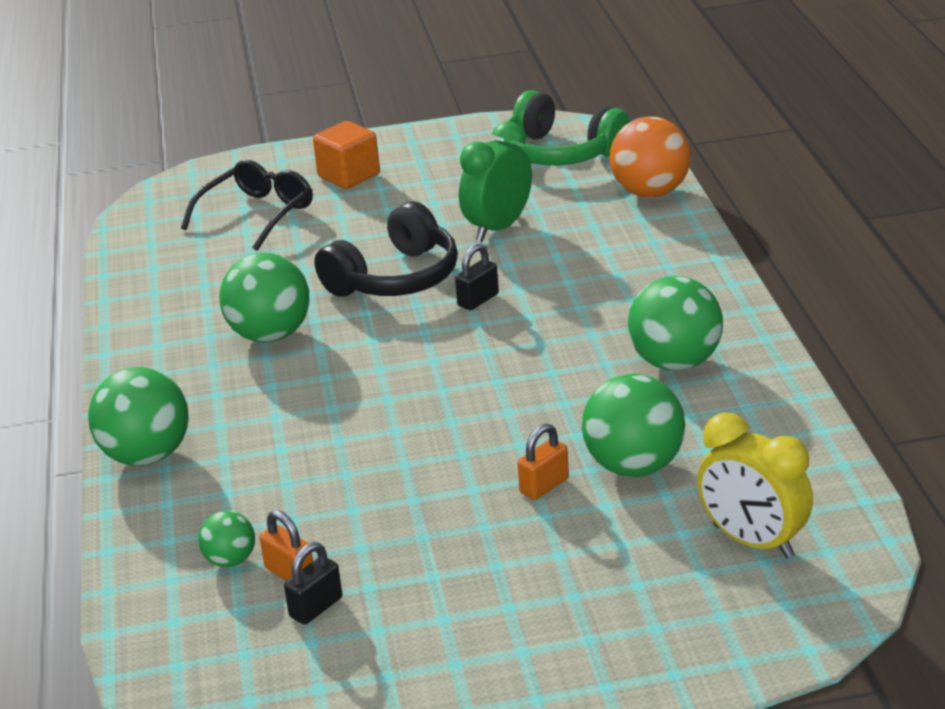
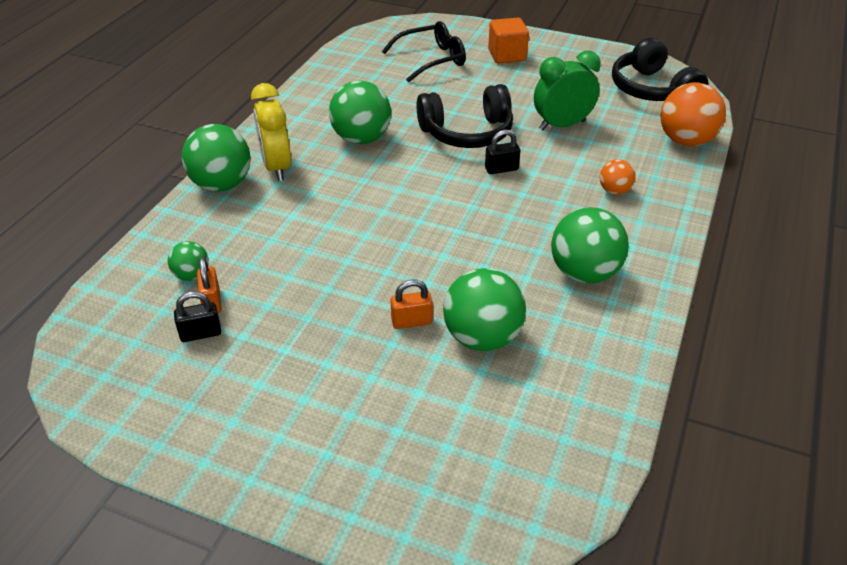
camera: 30 degrees right, 10 degrees up
(561, 153) = (652, 90): green headphones -> black headphones
(625, 272) = (614, 191): none -> orange ball
(752, 541) = (504, 442): yellow clock -> yellow clock (276, 167)

